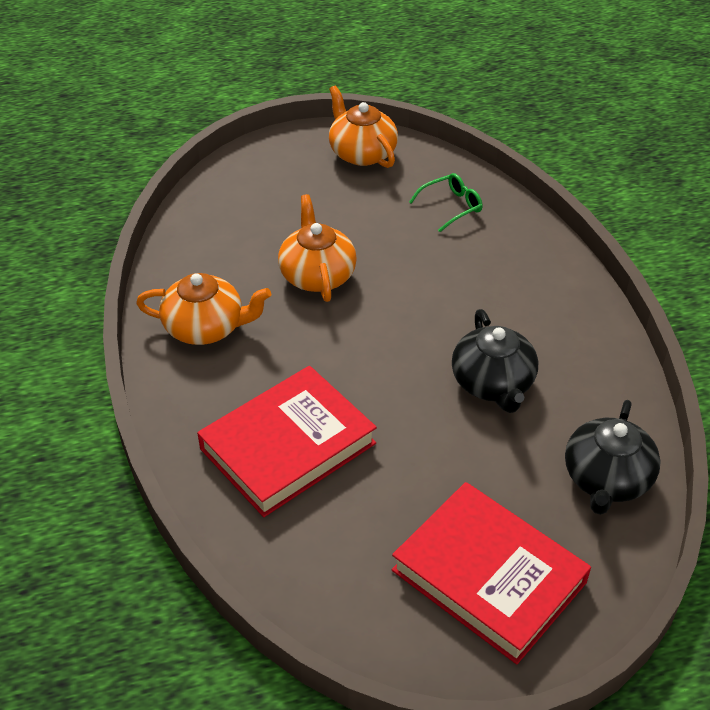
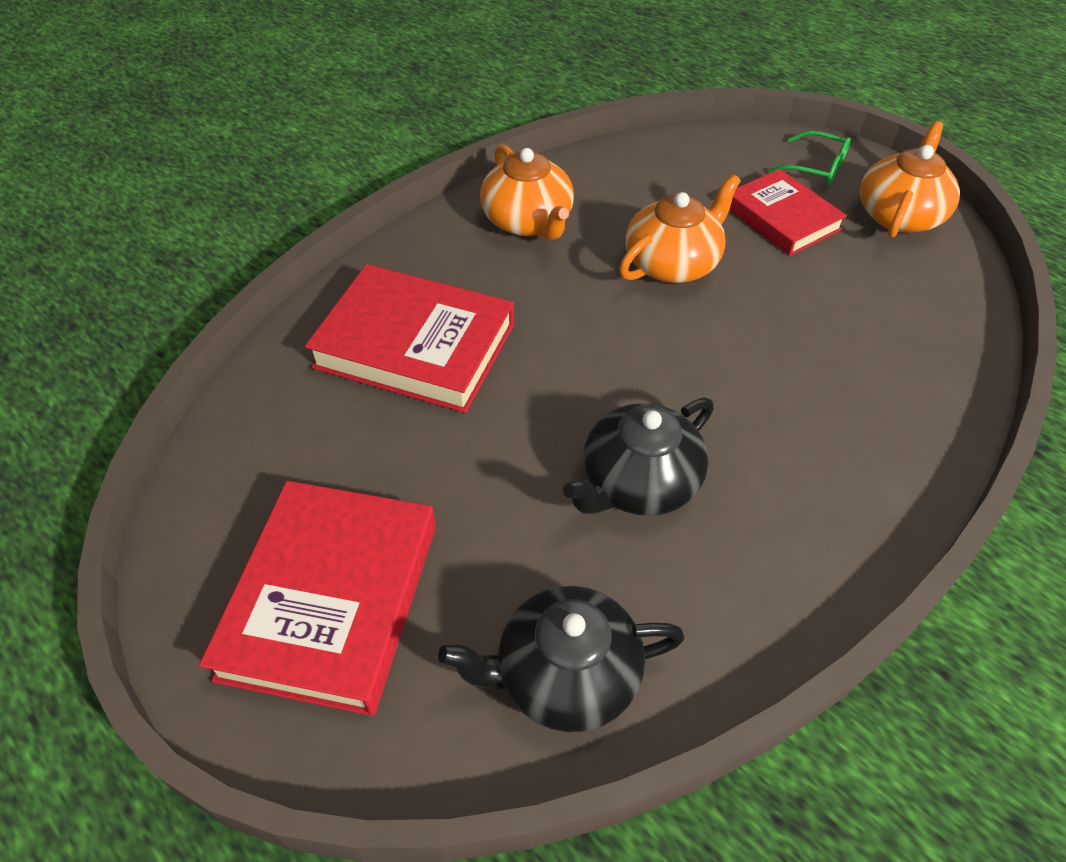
camera: 60 degrees right, 5 degrees up
(319, 203) = (782, 218): none -> red book
(451, 207) = (900, 323): green glasses -> green glasses (816, 168)

